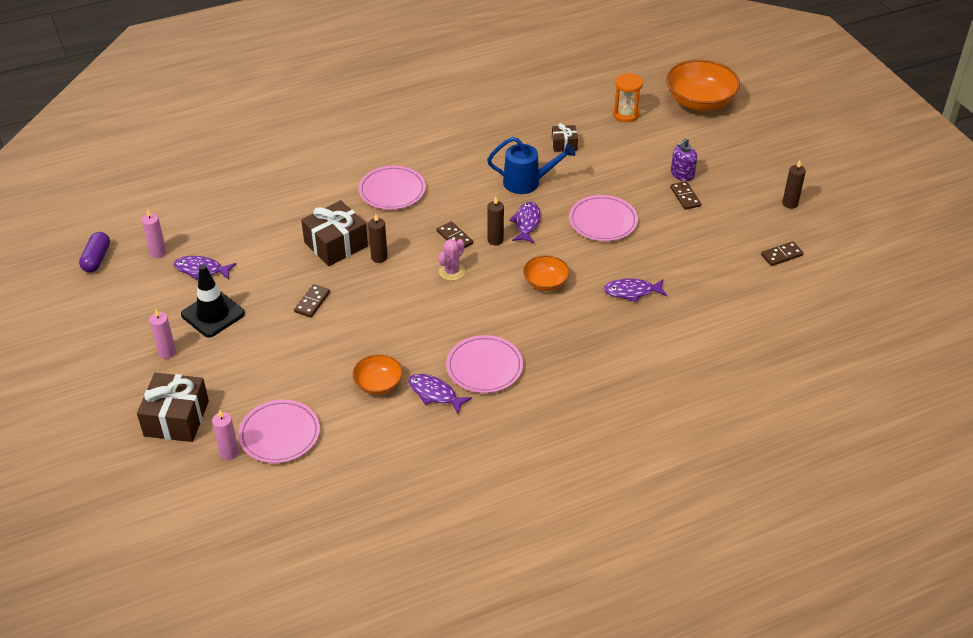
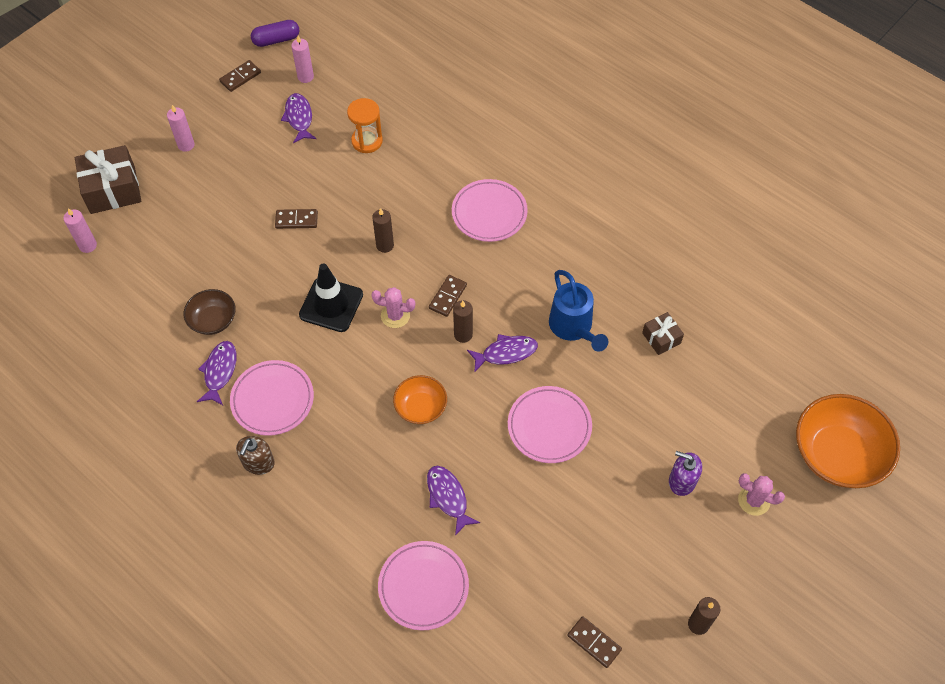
camera: 65 degrees right, 15 degrees up
(213, 314) = (246, 154): black traffic cone -> black traffic cone (331, 305)
(279, 434) = (122, 272): pink plate -> pink plate (423, 586)
(336, 244) = (385, 202): brown gift -> none
(378, 384) = (213, 320): orange bowl -> brown bowl
(539, 392) = (258, 462): none -> brown soap dispenser
(626, 114) = (758, 381): orange hourglass -> orange hourglass (367, 141)
(685, 197) = (641, 498): brown domino -> brown domino (240, 77)
(714, 148) = (754, 500): none -> pink cactus

